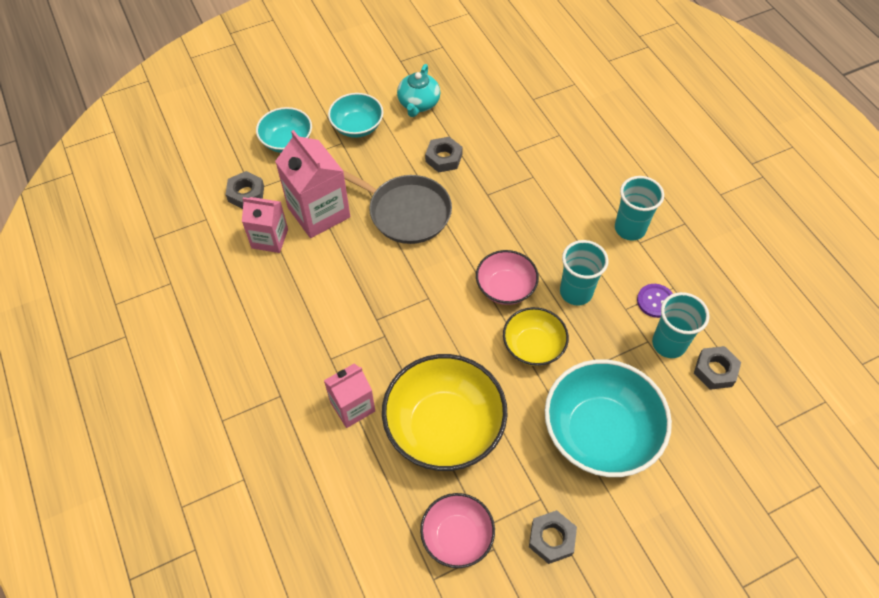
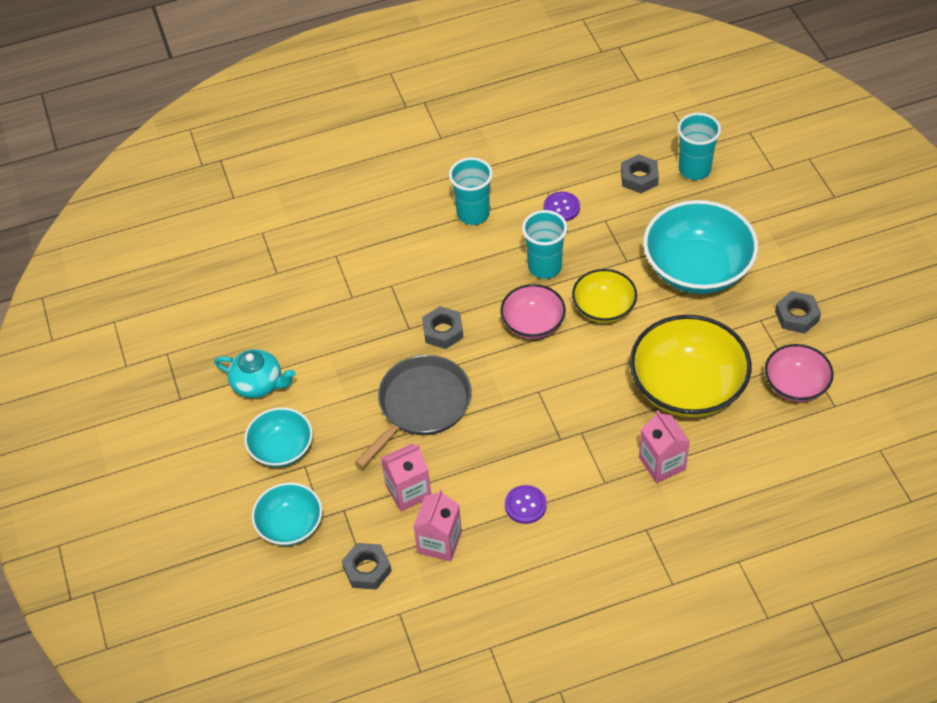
camera: 80 degrees left, 5 degrees down
(305, 297) = (525, 505): none -> purple button
(319, 212) = (408, 491): pink carton -> pink carton, size x0.63
(443, 158) = (349, 364): grey nut -> grey nut (443, 331)
(668, 344) = (609, 205): turquoise cup -> turquoise cup (694, 169)

